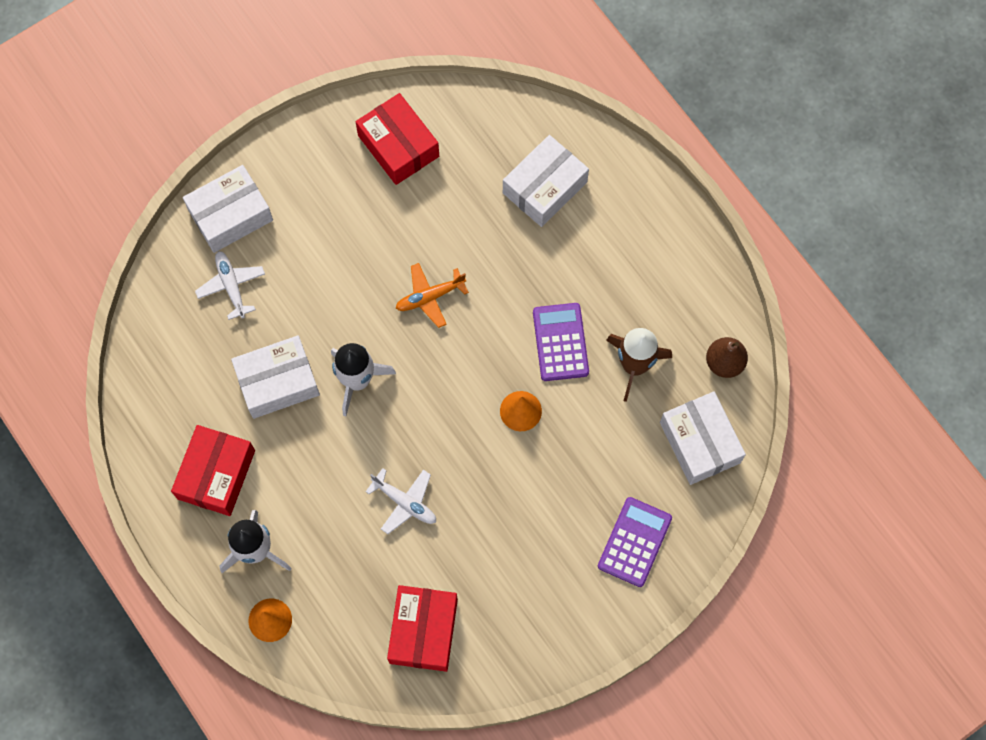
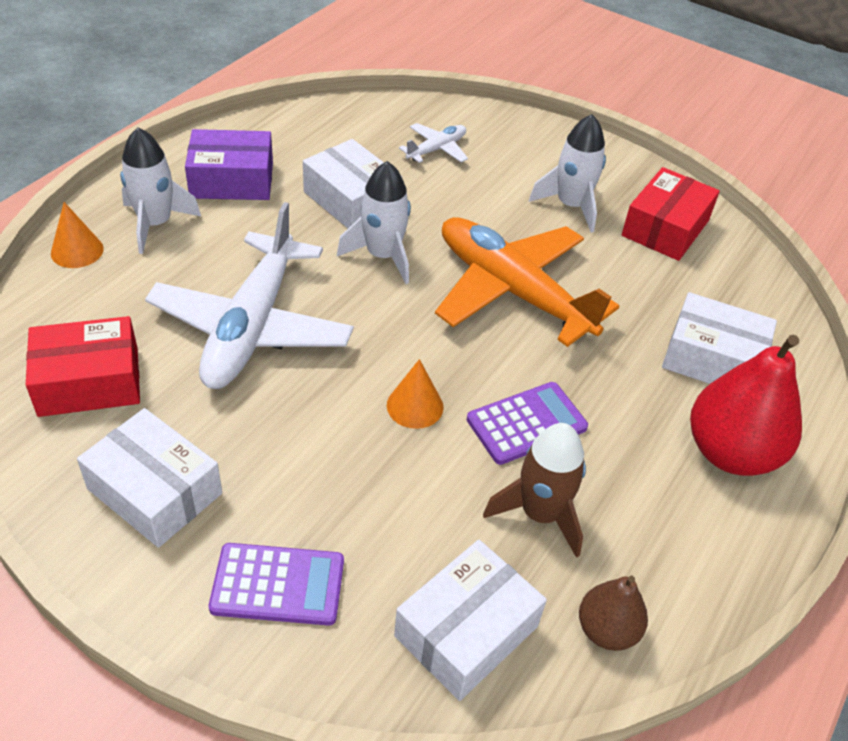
camera: 65 degrees right, 25 degrees down
(216, 474) = (232, 180): red box -> purple box
(230, 215) = (508, 134): white box -> white box (155, 491)
(346, 207) = (571, 206): none -> white rocket
(405, 502) = (252, 327): white plane -> white plane, size x2.22
(430, 297) = (512, 291): orange plane -> orange plane, size x2.22
(627, 222) = (730, 453): none -> red pear

